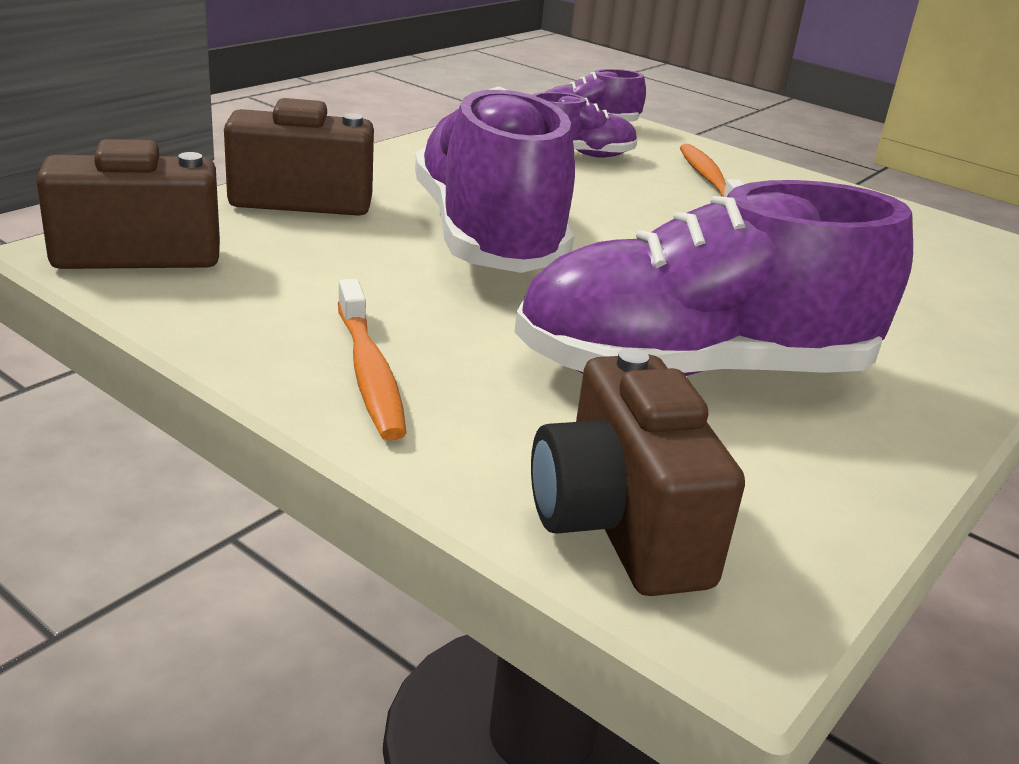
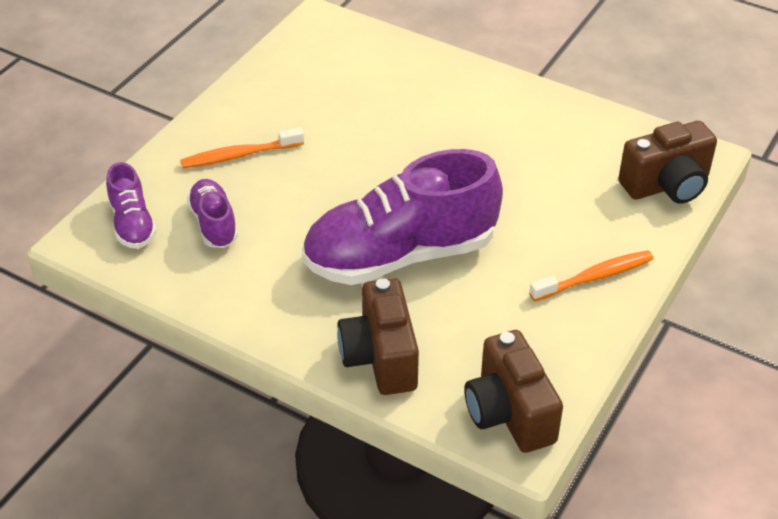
camera: 95 degrees left, 15 degrees up
(693, 371) = (529, 165): purple shoe -> none

